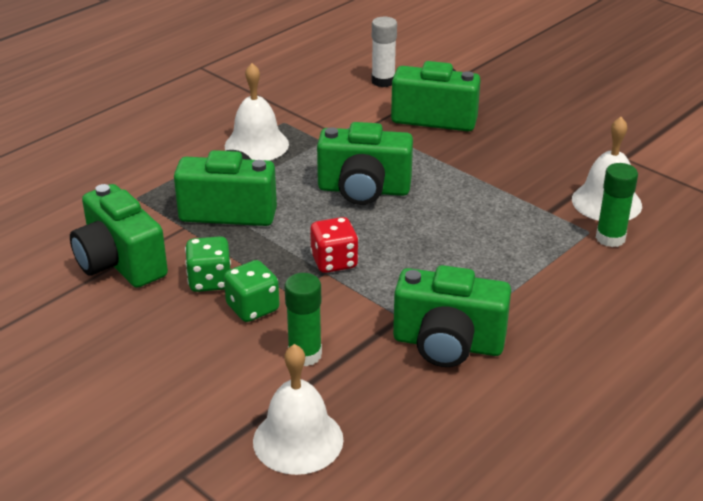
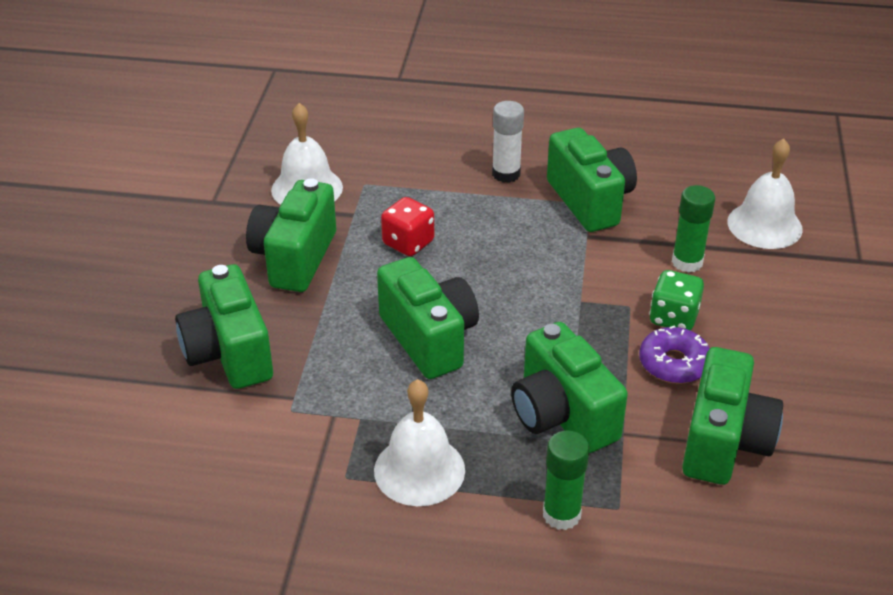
camera: 125 degrees left, 5 degrees up
(210, 281) = (674, 363): green dice -> purple donut
(334, 262) = (561, 302): red dice -> red dice (408, 243)
(383, 81) = (166, 438): white glue stick -> white glue stick (506, 174)
(514, 168) = (294, 258): none -> green camera
(610, 238) = (364, 171): green glue stick -> green glue stick (561, 514)

